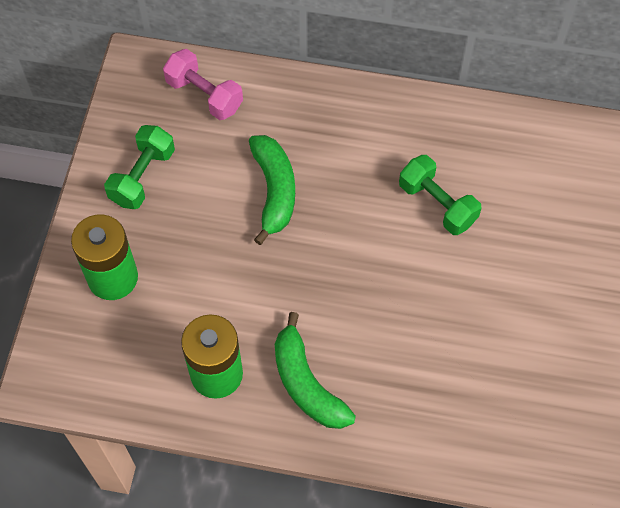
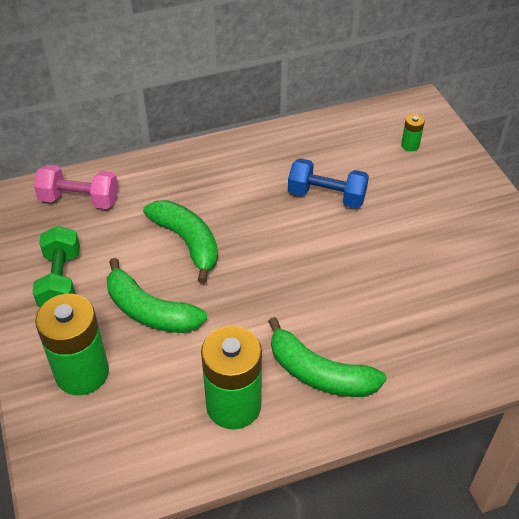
camera: 30 degrees left, 15 degrees down
(200, 247) = (150, 311): none -> green banana
(437, 204) = (326, 196): green dumbbell -> blue dumbbell
(566, 184) = (410, 145): none -> green battery

